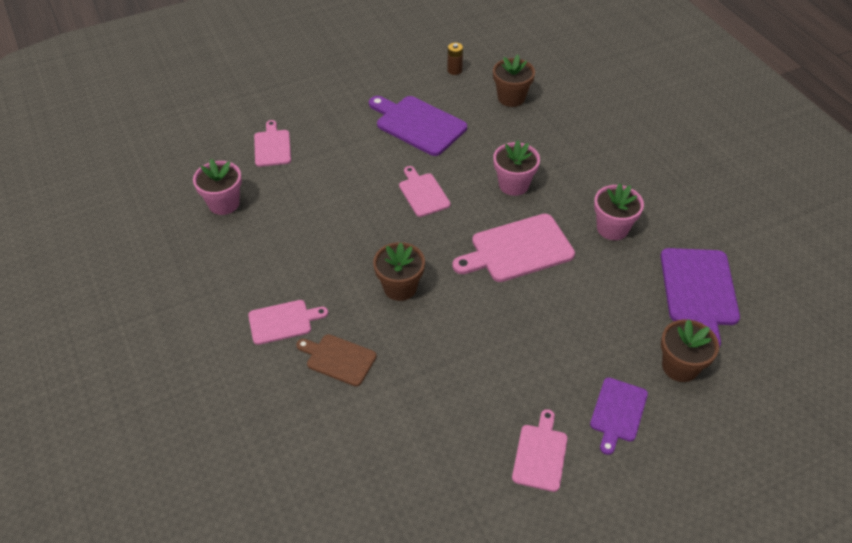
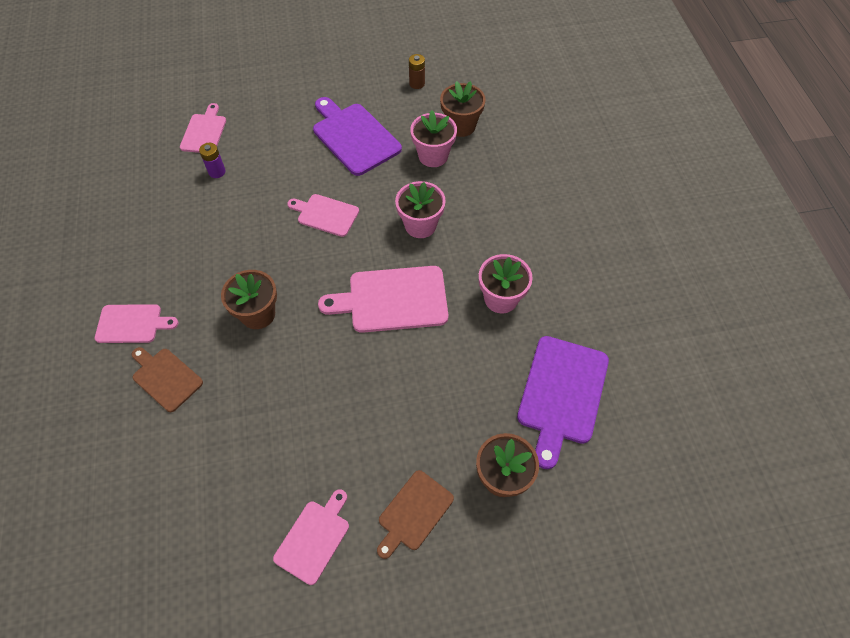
camera: 15 degrees right, 10 degrees up
(224, 203) = (133, 183): pink flower pot -> pink flower pot (433, 156)
(301, 178) = (217, 172): none -> purple battery
(423, 193) = (325, 214): pink cutting board -> pink cutting board turned 60 degrees counterclockwise
(618, 412) = (414, 512): purple cutting board -> brown cutting board

